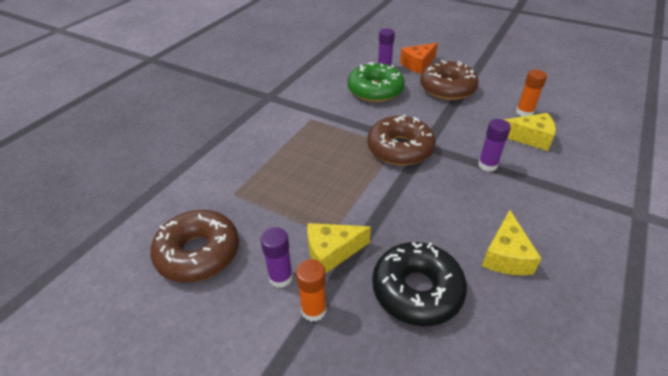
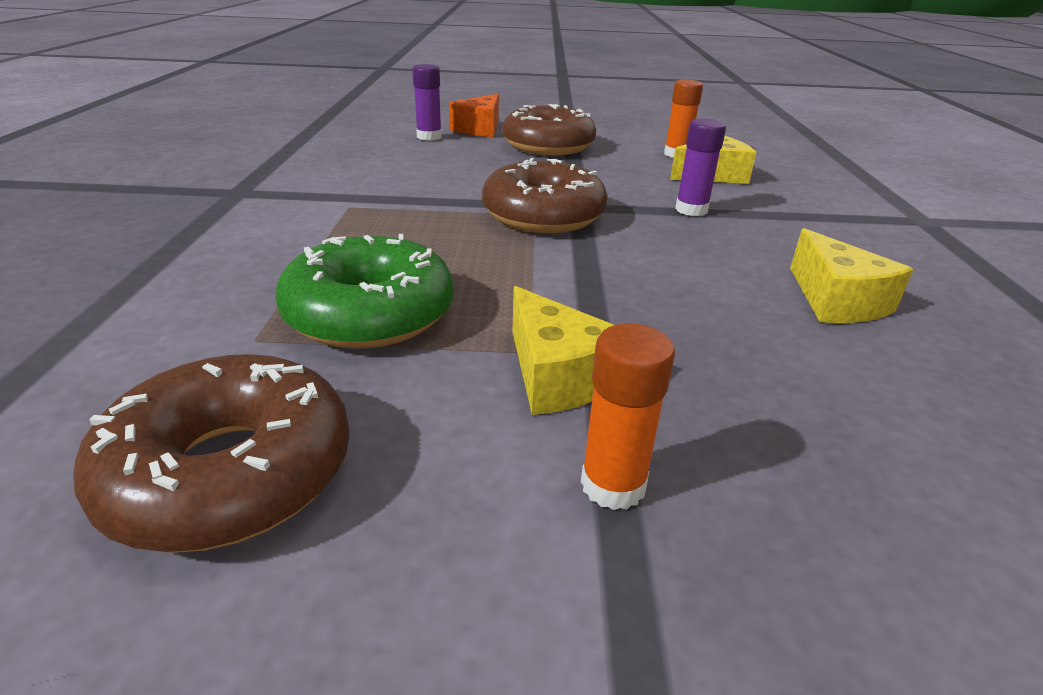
camera: 30 degrees left, 10 degrees down
(280, 277) = (486, 451): purple glue stick -> none
(331, 252) = (558, 376): yellow cheese -> yellow cheese turned 75 degrees counterclockwise
(375, 90) = (437, 161): green donut -> green donut (370, 313)
(417, 290) = (766, 384): black donut -> none

